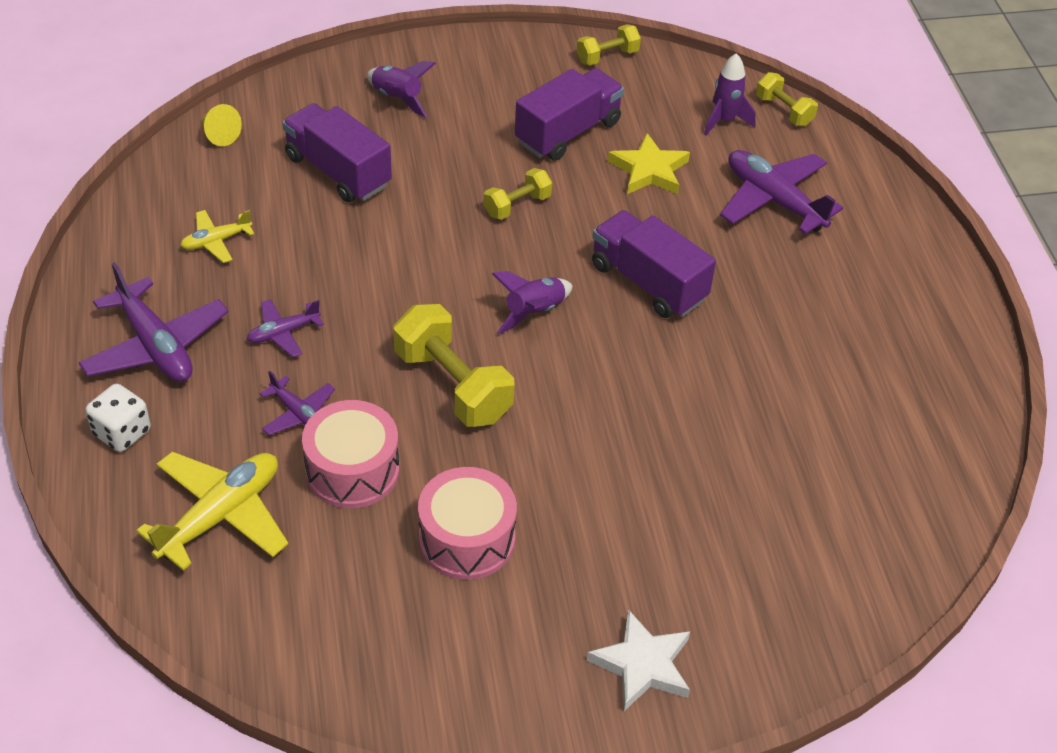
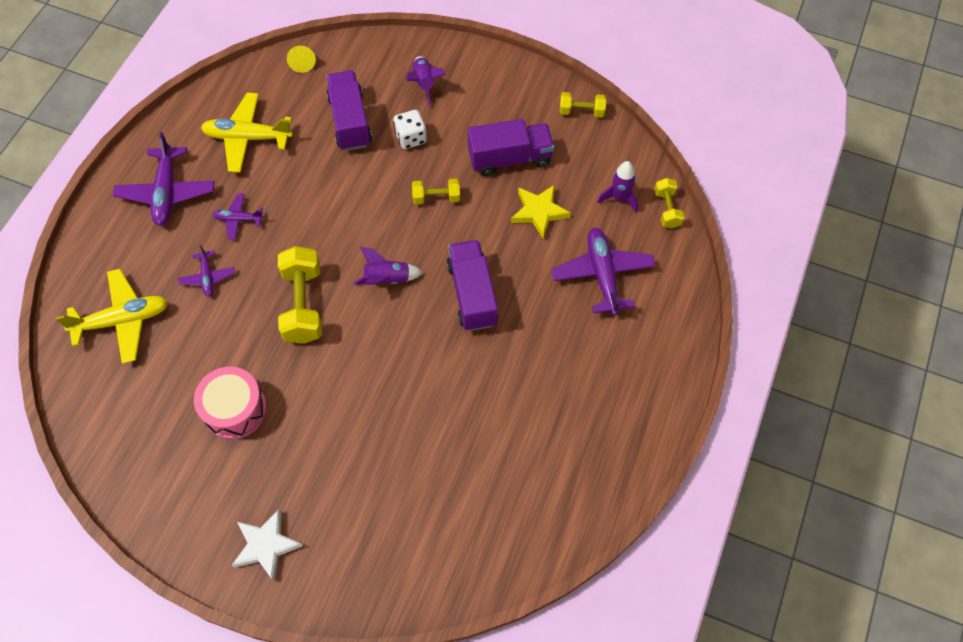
camera: 35 degrees right, 15 degrees up
(122, 432) = (112, 240): white dice -> white dice (411, 138)
(216, 241) = (247, 138): yellow plane -> yellow plane, size x1.86
(352, 470) = (209, 330): pink drum -> none

